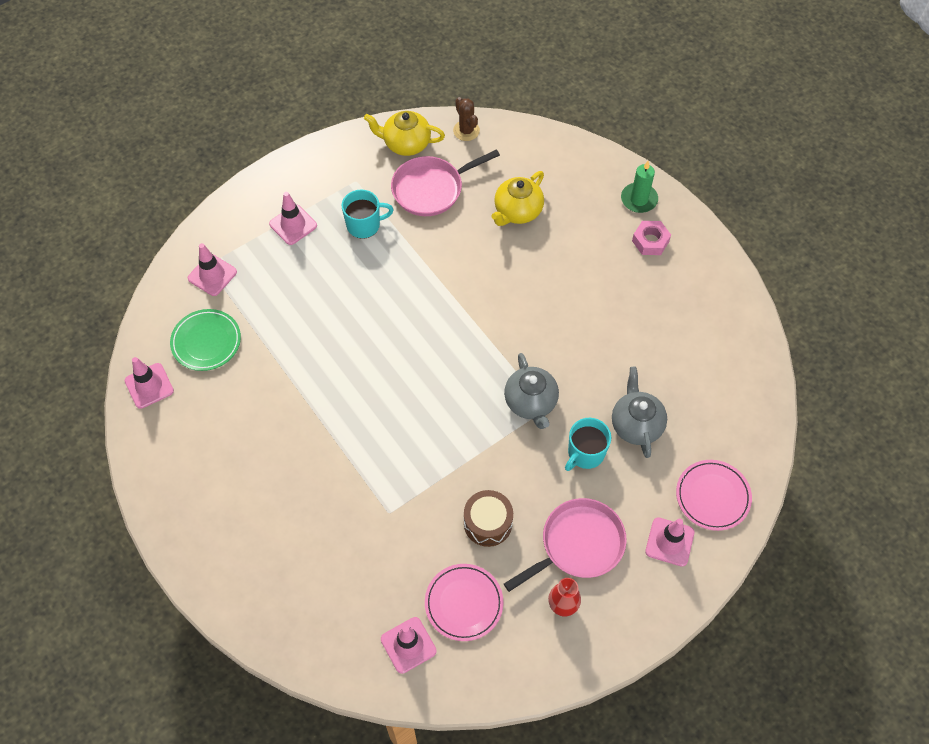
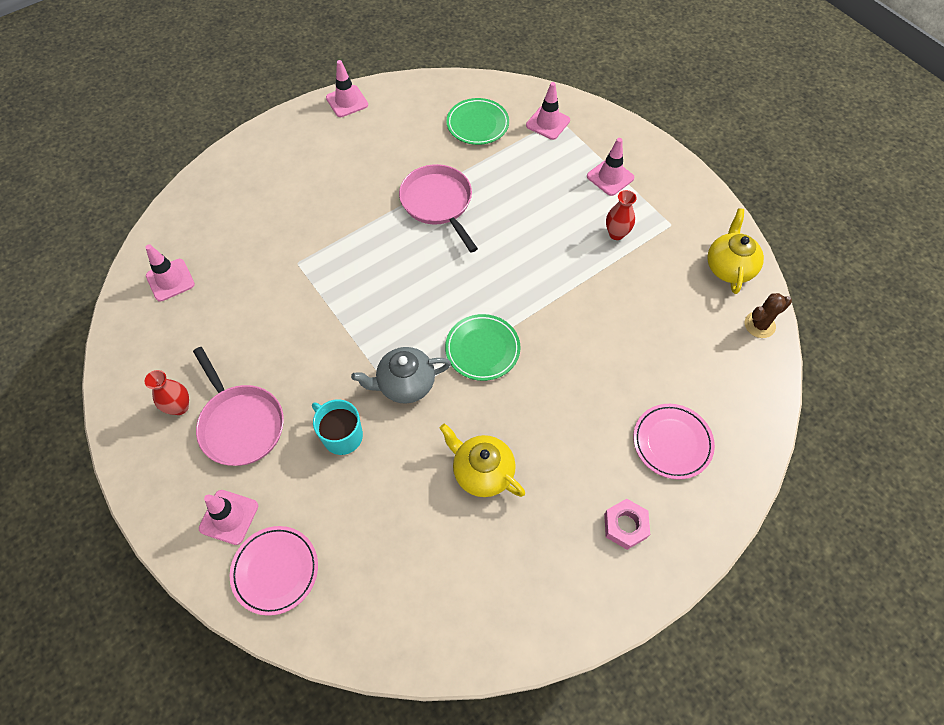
camera: 90 degrees right, 0 degrees up
(149, 386) = (434, 92): pink traffic cone -> pink traffic cone (347, 101)
(364, 225) = (616, 234): turquoise mug -> red vase
(431, 189) = (671, 291): pink pan -> pink pan (438, 203)
(464, 603) = (199, 322): pink plate -> pink plate (672, 442)
(488, 523) = (275, 343): brown drum -> none
(493, 339) = (482, 349): none -> green plate
(517, 211) = (651, 376): yellow teapot -> yellow teapot (482, 471)
(636, 424) = (372, 491): grey teapot -> none
(639, 199) = (688, 516): green candle -> none

